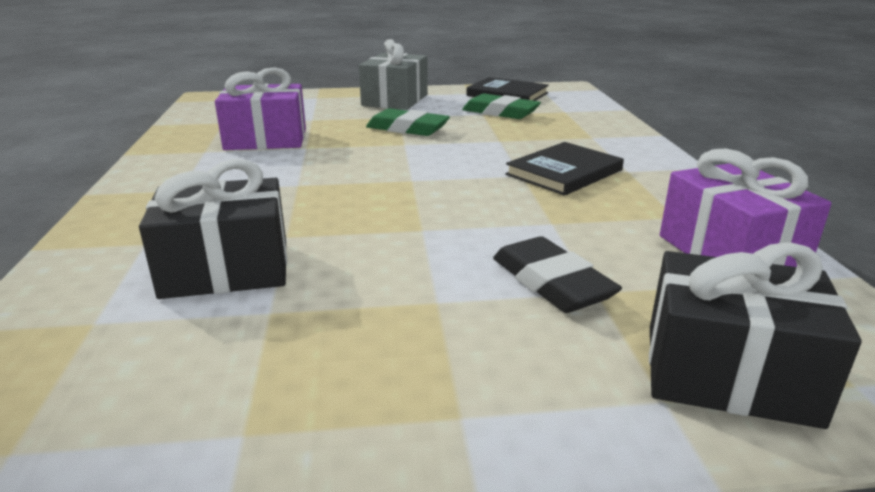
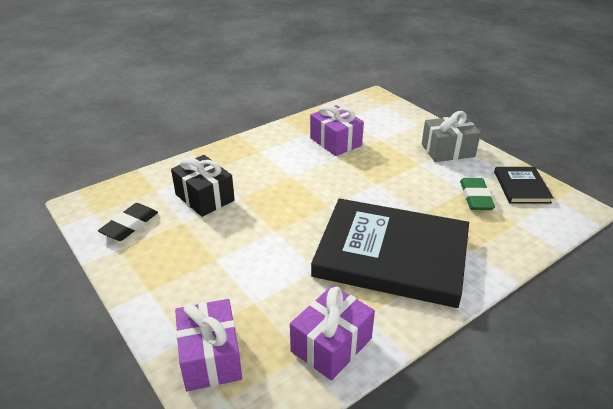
camera: 60 degrees right, 10 degrees up
(407, 128) = (401, 175): green eraser -> none
(551, 282) = (252, 286): black eraser -> black eraser (130, 225)
(564, 172) = (391, 255): black book -> black book, size x2.21
(728, 374) = (210, 357): black gift -> purple gift

